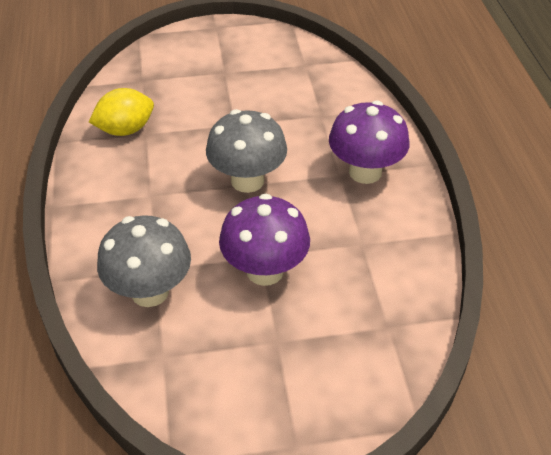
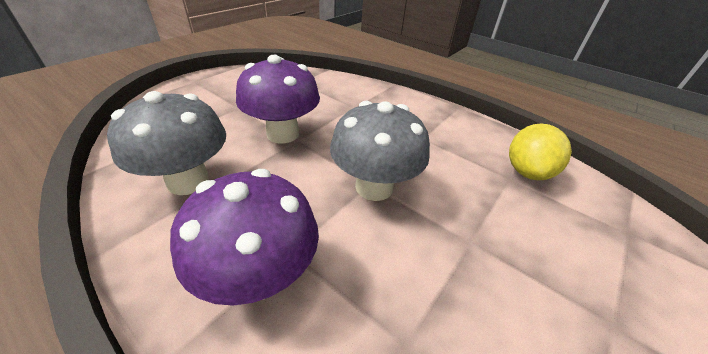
camera: 135 degrees right, 5 degrees down
(150, 291) = (341, 98): grey mushroom -> grey mushroom (188, 181)

